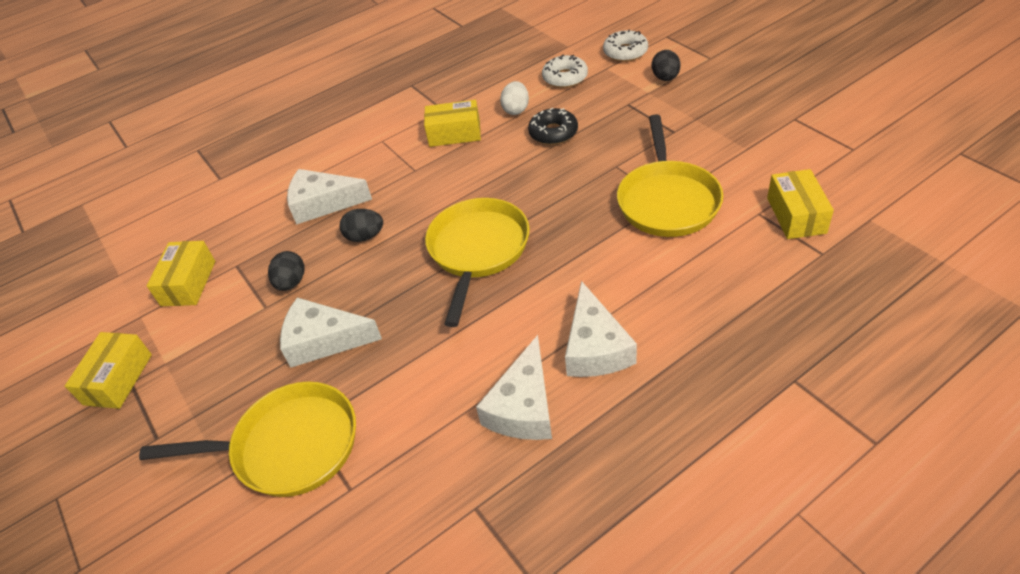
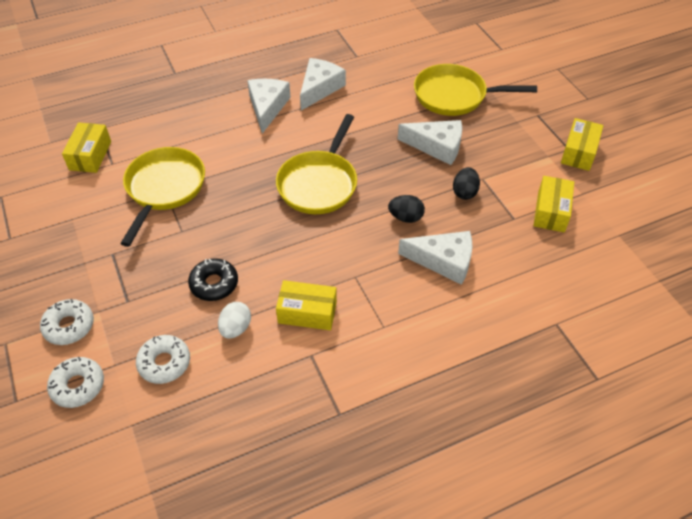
camera: 175 degrees left, 5 degrees up
(665, 78) = (69, 326): black egg -> white donut

